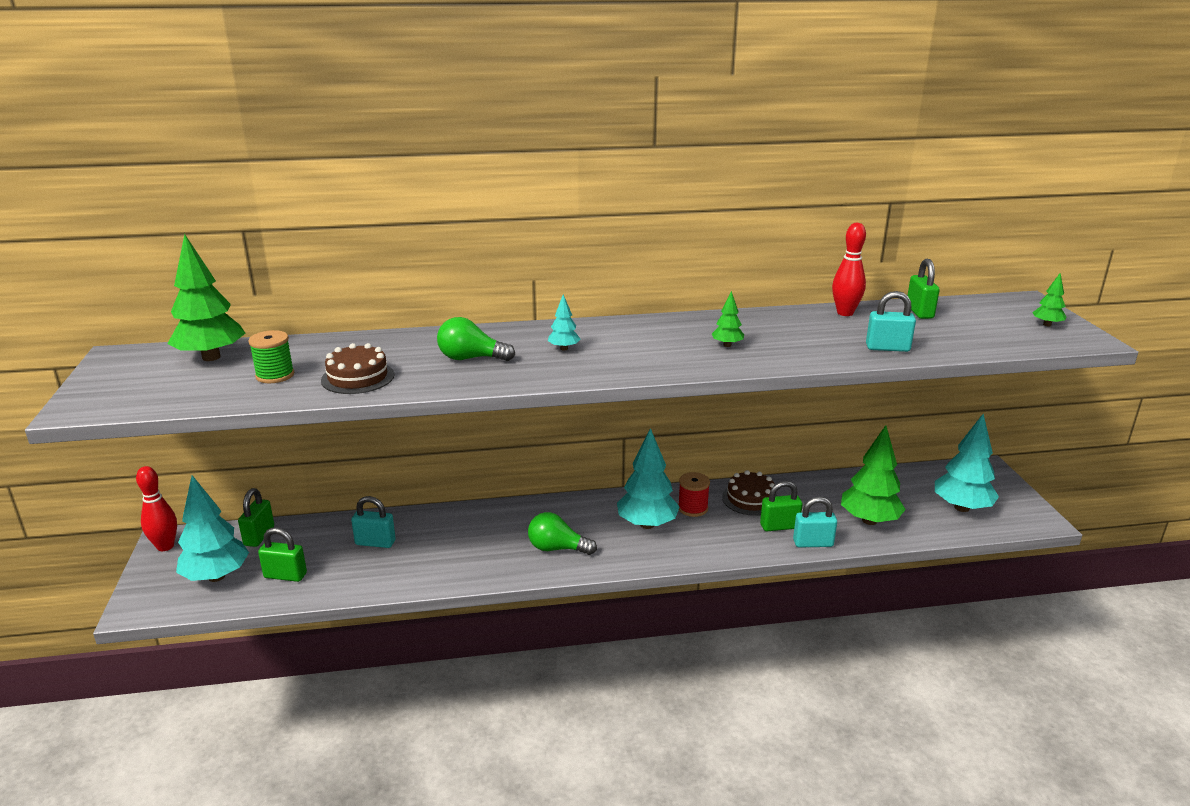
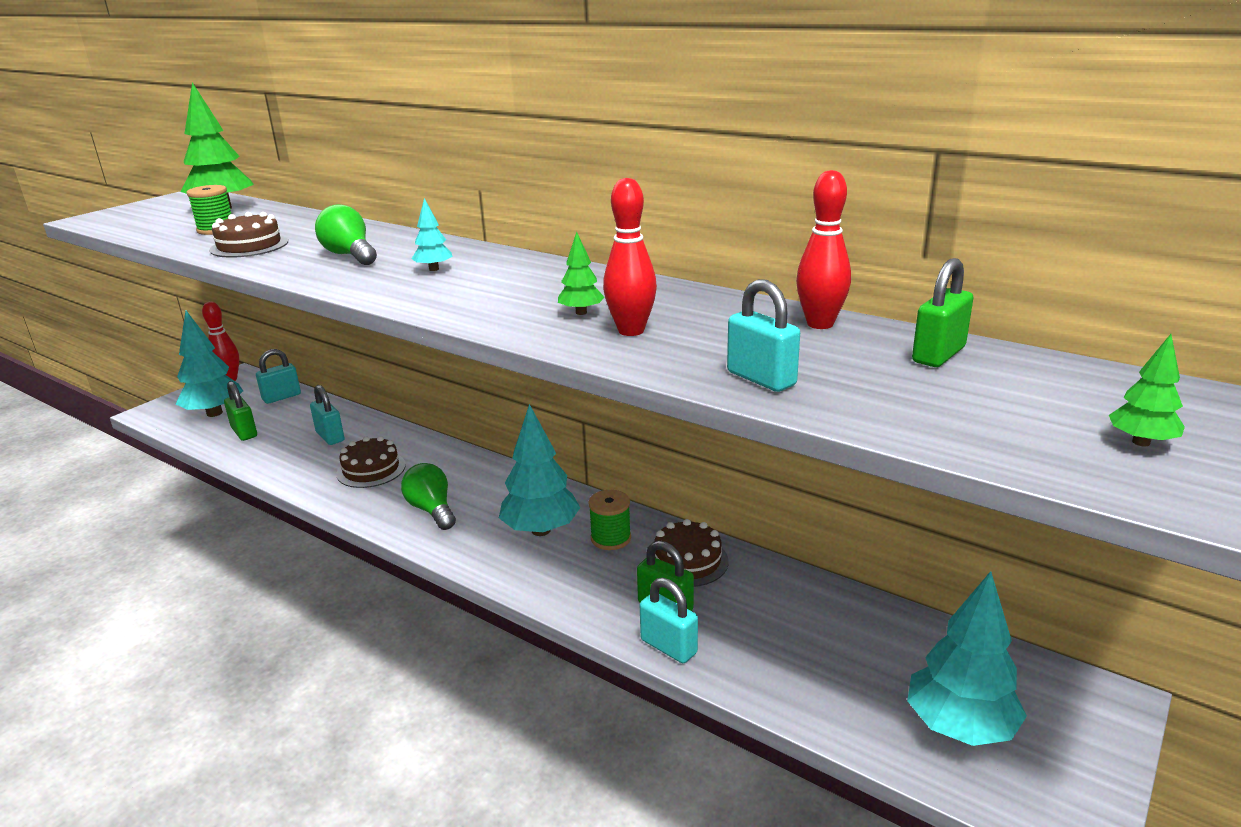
camera: 45 degrees right, 0 degrees up
(259, 536) = (281, 397): green padlock -> turquoise padlock
(459, 547) = (371, 469): none -> brown cake
(692, 508) = (611, 538): red spool -> green spool
(777, 346) = (631, 331): none -> red bowling pin
(869, 520) = (787, 663): green tree -> none

